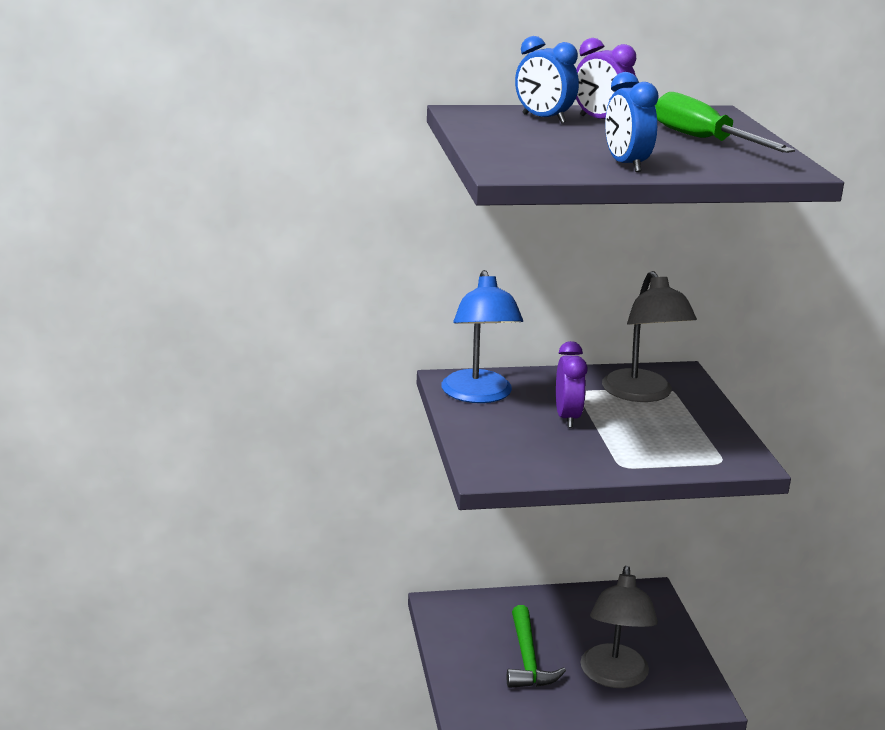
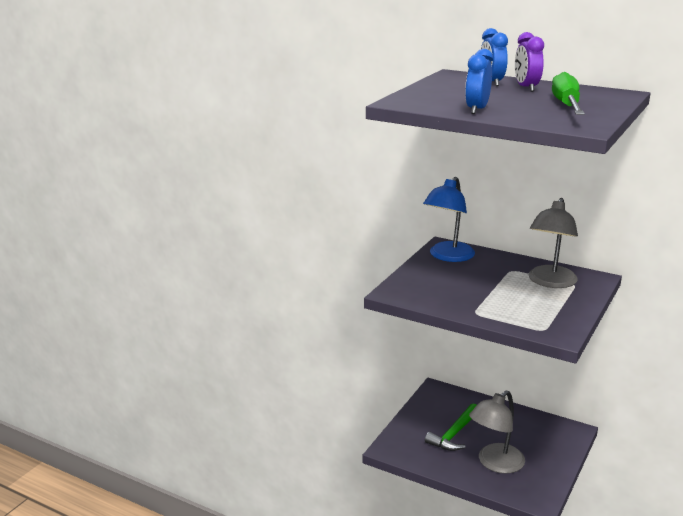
camera: 40 degrees right, 0 degrees up
(567, 417) = (482, 281): purple clock -> none

